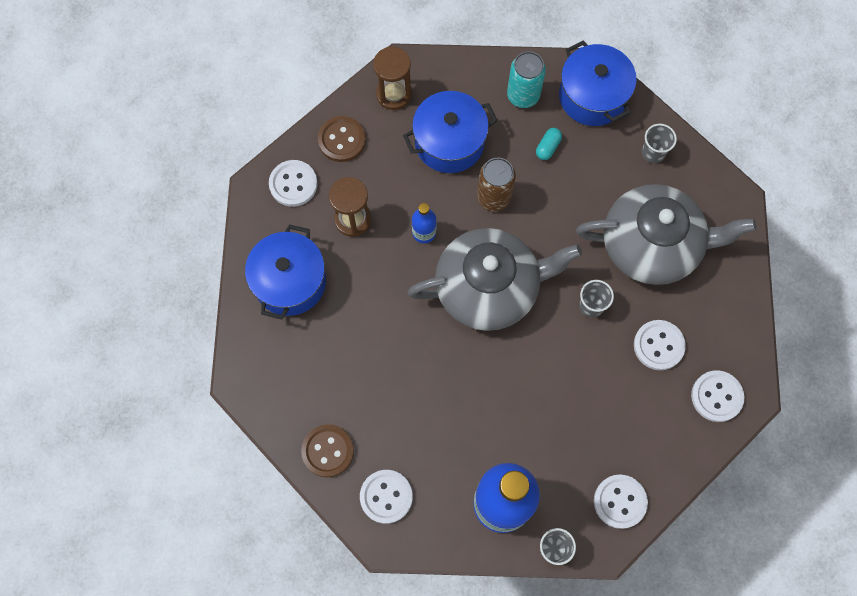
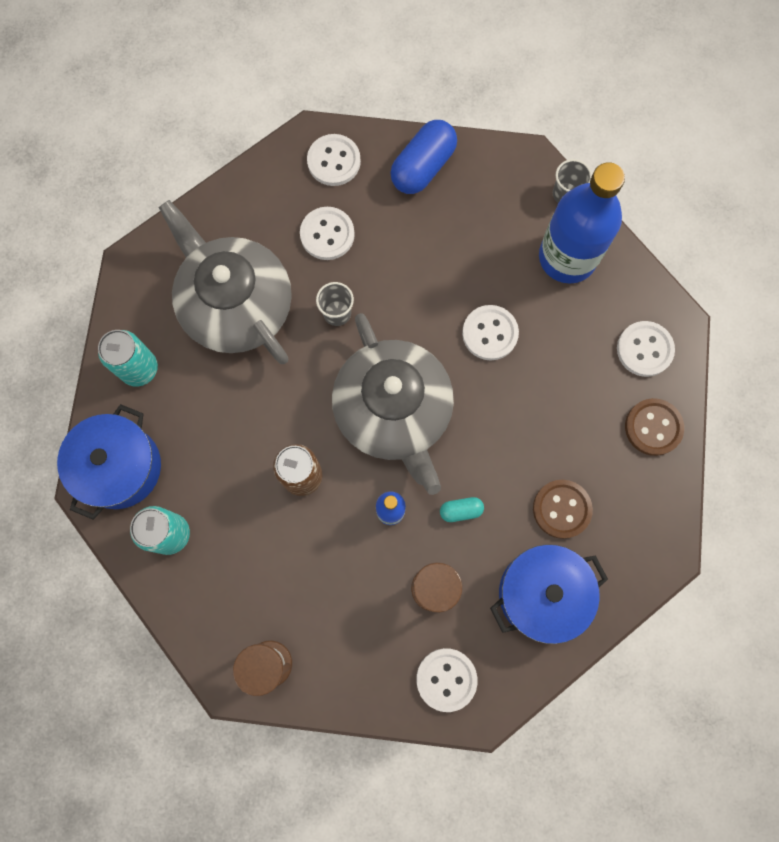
camera: 130 degrees left, 5 degrees up
(342, 140) = (361, 672): brown button -> brown button (561, 509)
(449, 142) = (278, 564): blue pot -> none
(489, 287) = (394, 411): grey teapot -> grey teapot turned 150 degrees counterclockwise
(548, 147) = (209, 467): turquoise capsule -> turquoise capsule (461, 510)
(620, 501) = (485, 172): white button -> white button (490, 333)
(653, 152) = (139, 368): grey cup -> turquoise can
(661, 458) = (423, 167): none -> blue capsule

